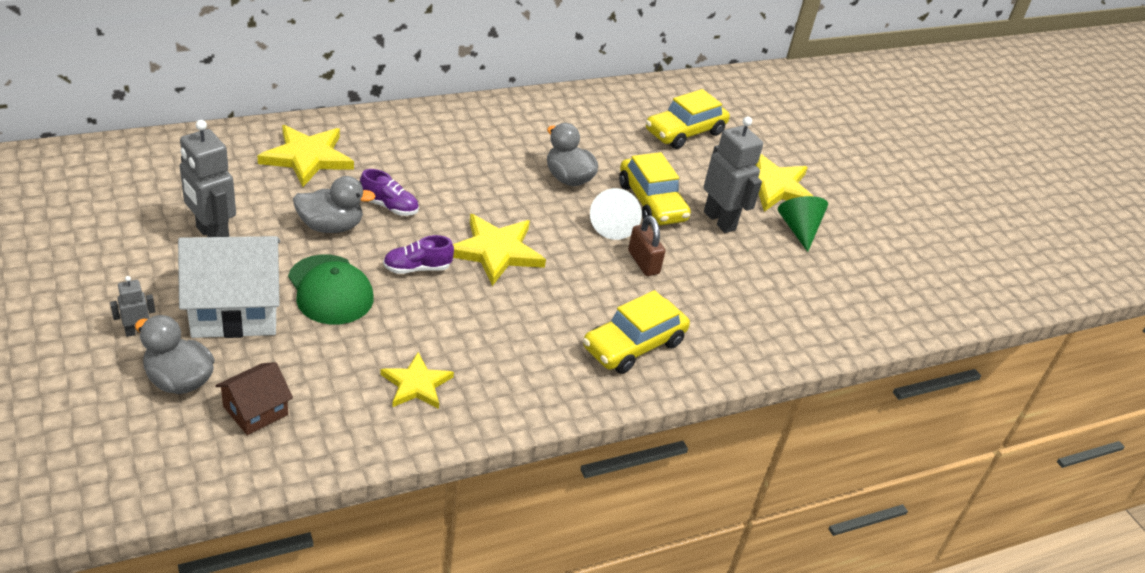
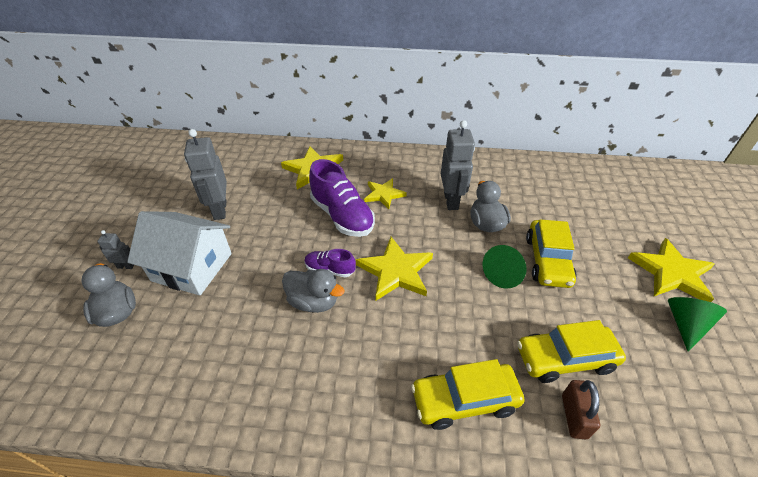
camera: 35 degrees right, 5 degrees up
(255, 410) = (141, 356): brown house -> none
(330, 290) = (260, 270): green cap -> none
(331, 226) = (294, 221): grey duck -> grey duck (313, 301)
(389, 206) = (342, 216): purple shoe -> purple shoe, size x1.90
(416, 384) = (263, 374): yellow star -> yellow star (384, 194)
(613, 226) = (503, 274): white cone -> green cone
(643, 262) = (514, 316): brown padlock -> brown padlock (574, 416)
(685, 132) = (604, 206): yellow car -> yellow car (565, 359)
(720, 221) = (605, 294): grey robot -> grey robot (451, 201)

